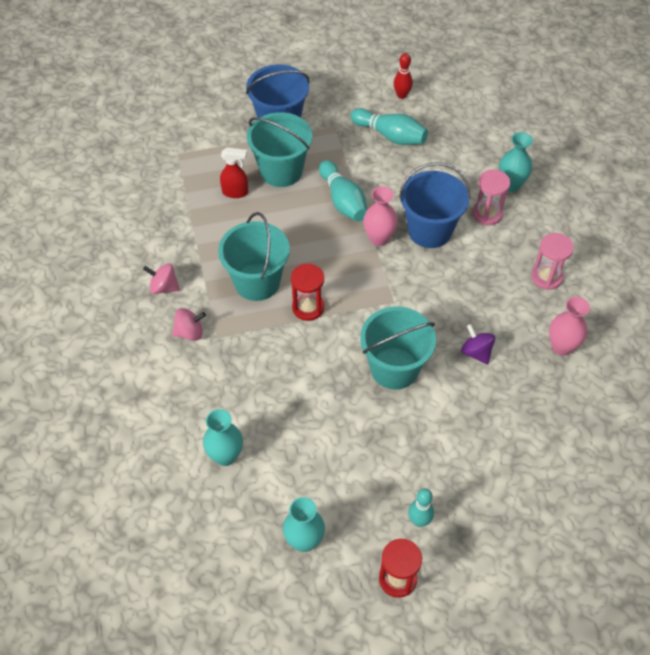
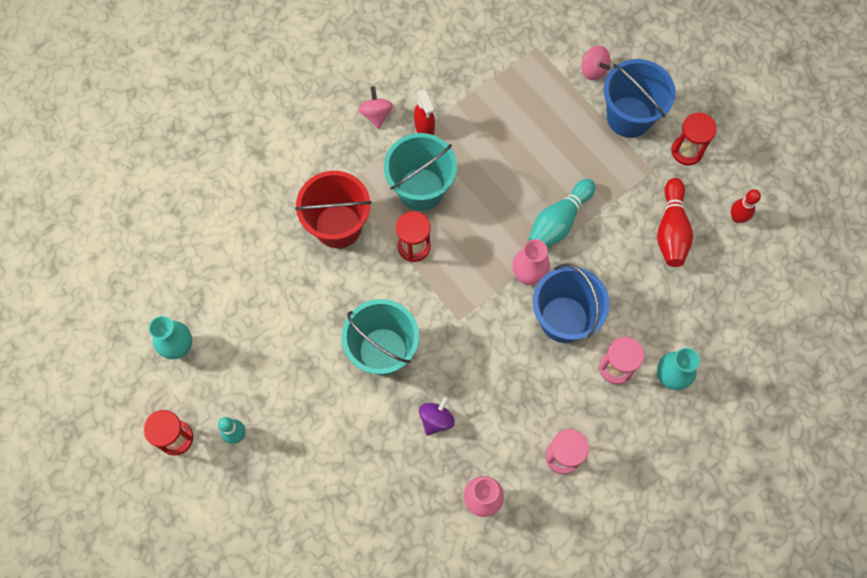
camera: 65 degrees right, 15 degrees up
(190, 332) = (339, 160): pink spinning top -> pink spinning top (593, 70)
(225, 456) = (231, 249): turquoise vase -> none
(235, 192) = (516, 120): red spray bottle -> red spray bottle (424, 127)
(255, 357) = (338, 226): none -> red bucket
(281, 171) = (565, 148): turquoise bucket -> none
(330, 101) = (687, 151): none -> red hourglass
(390, 136) = (671, 230): turquoise bowling pin -> red bowling pin

